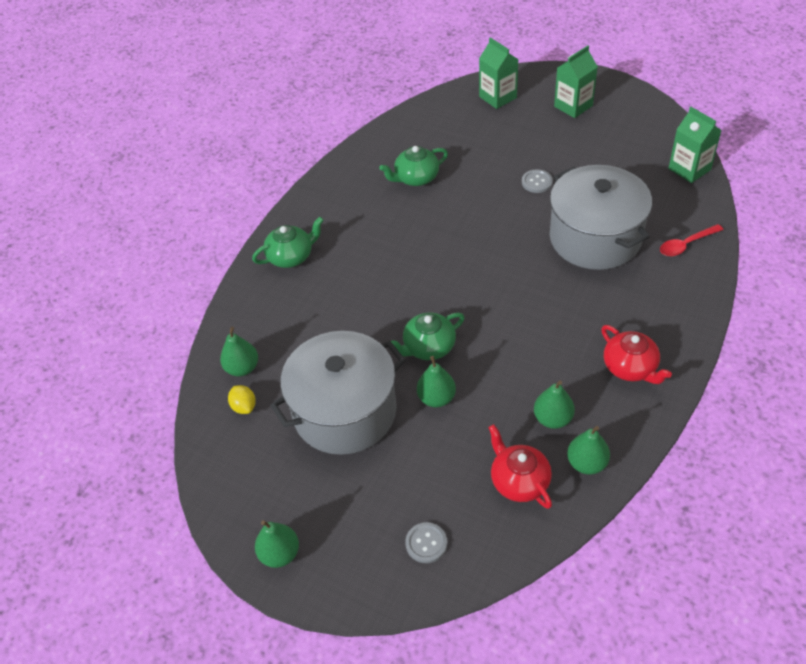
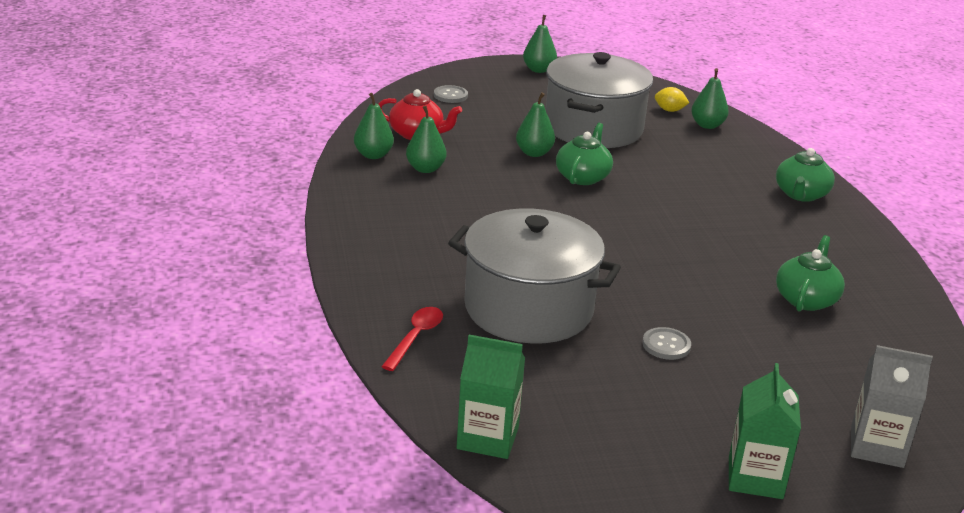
camera: 135 degrees right, 20 degrees down
(498, 97) = (877, 447): green carton -> grey carton
(630, 367) = (387, 217): red teapot -> none

